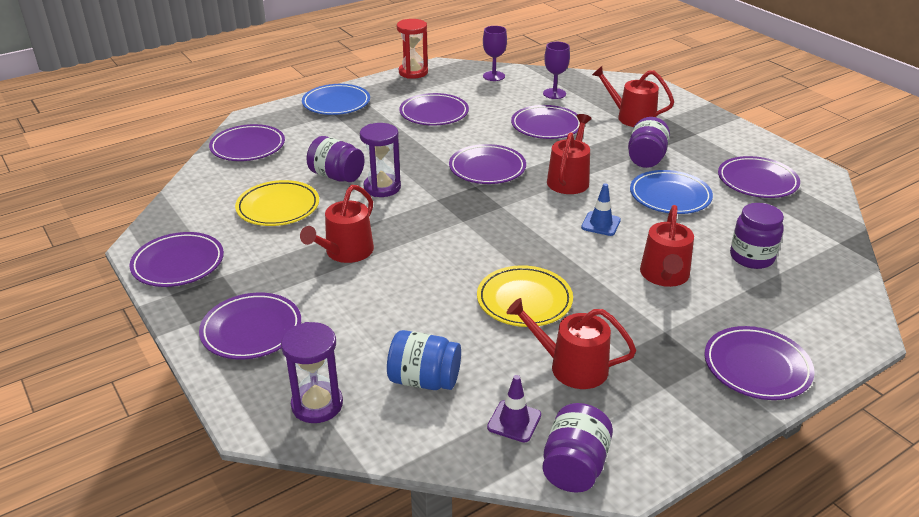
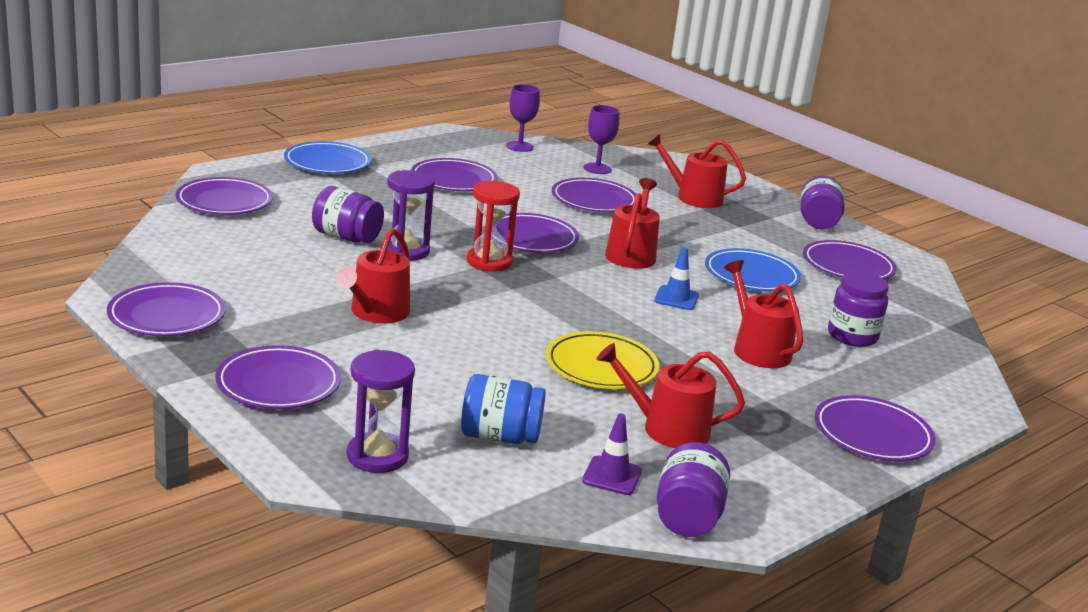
camera: 10 degrees left, 10 degrees down
(278, 207) = (280, 265): yellow plate -> none
(413, 72) = (418, 137): red hourglass -> red hourglass (489, 262)
(646, 158) = (718, 238): purple jar -> purple jar (818, 222)
(664, 275) = (757, 349): red watering can -> red watering can turned 150 degrees clockwise

